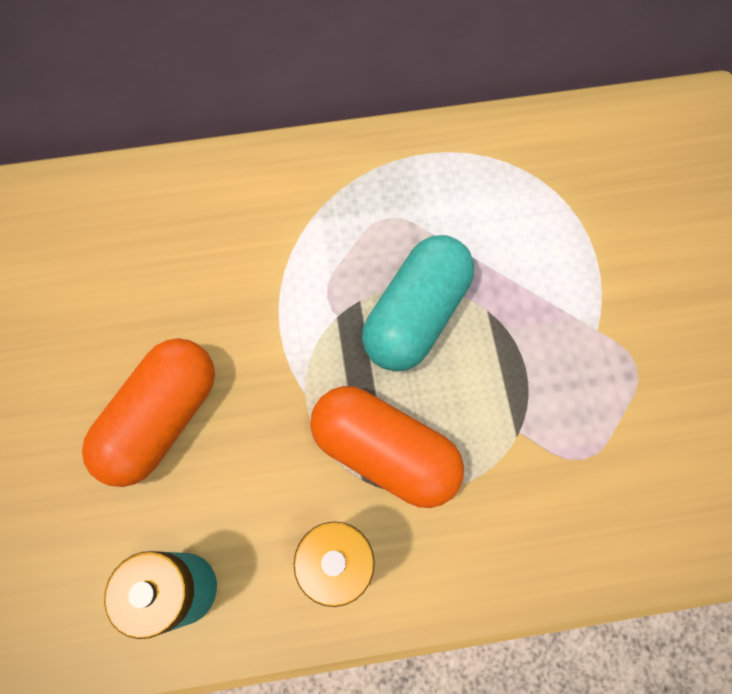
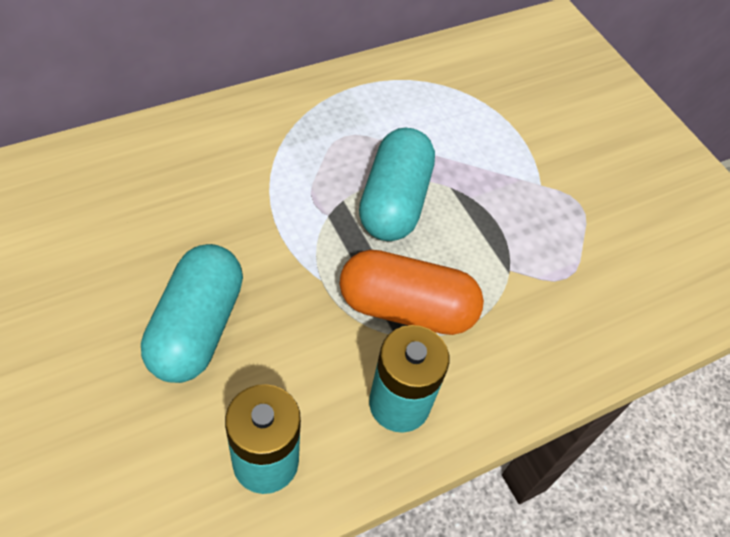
camera: 25 degrees left, 15 degrees down
(161, 418) = (197, 327): orange capsule -> turquoise capsule

